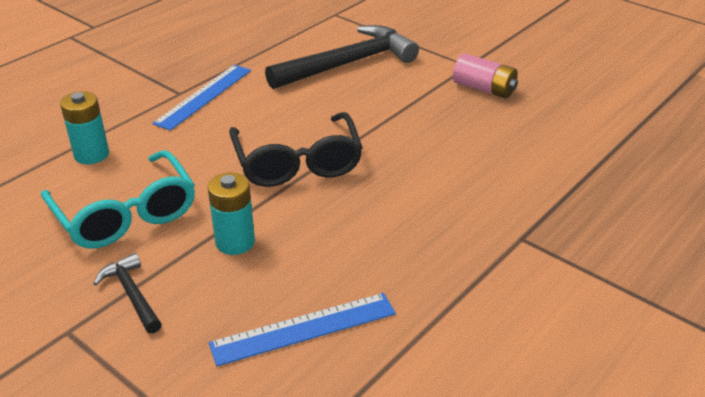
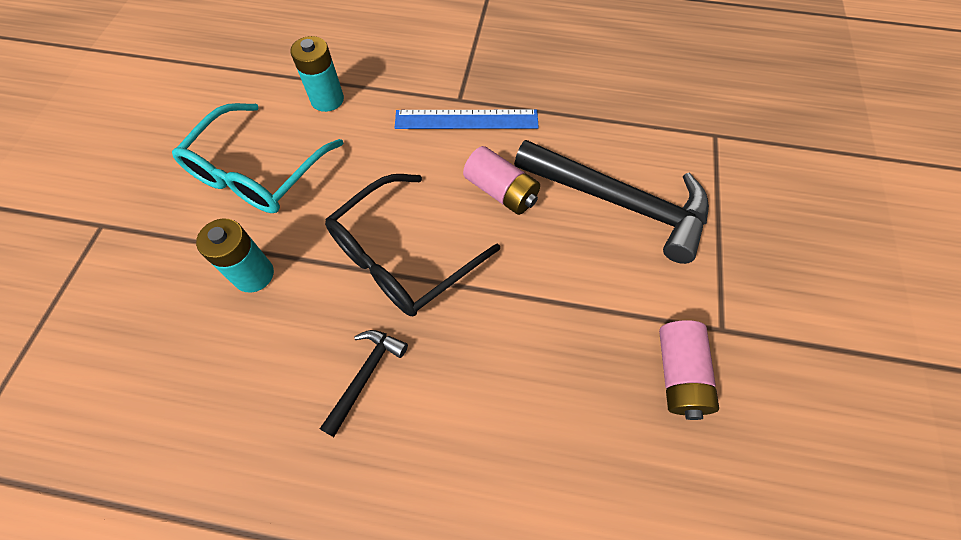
camera: 60 degrees right, 25 degrees up
(132, 294) = (157, 240): black hammer -> black hammer (365, 376)
(288, 103) = (501, 191): none -> pink battery
(304, 328) = (153, 400): blue ruler -> none

